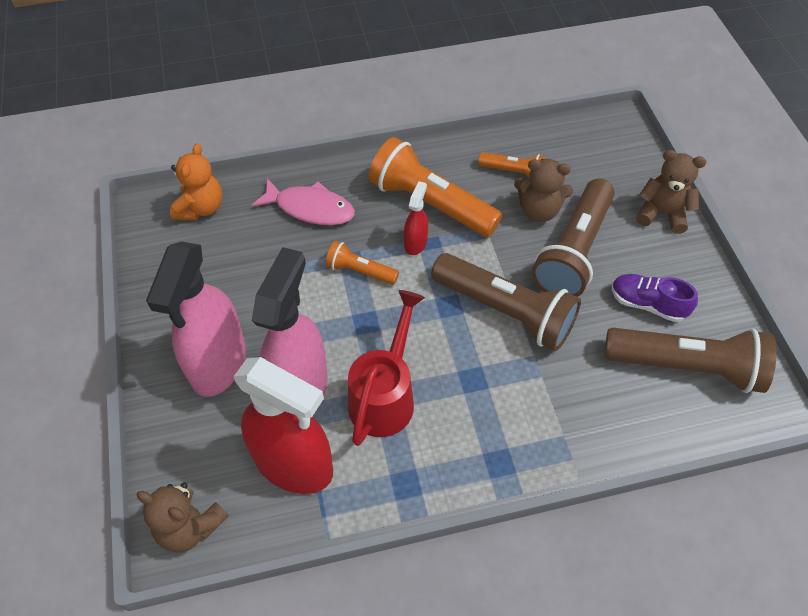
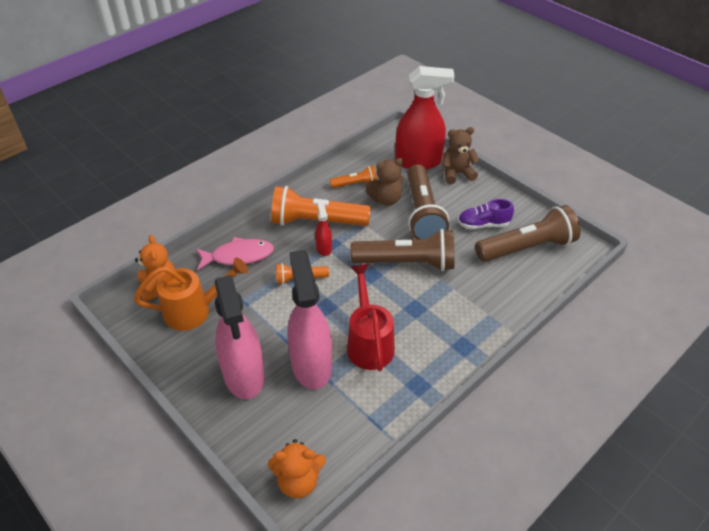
camera: 30 degrees left, 10 degrees down
(190, 526) = (298, 481): brown teddy bear -> orange teddy bear
(218, 255) = (194, 310): none -> orange watering can
(294, 464) = (340, 409): red spray bottle -> red spray bottle (418, 161)

